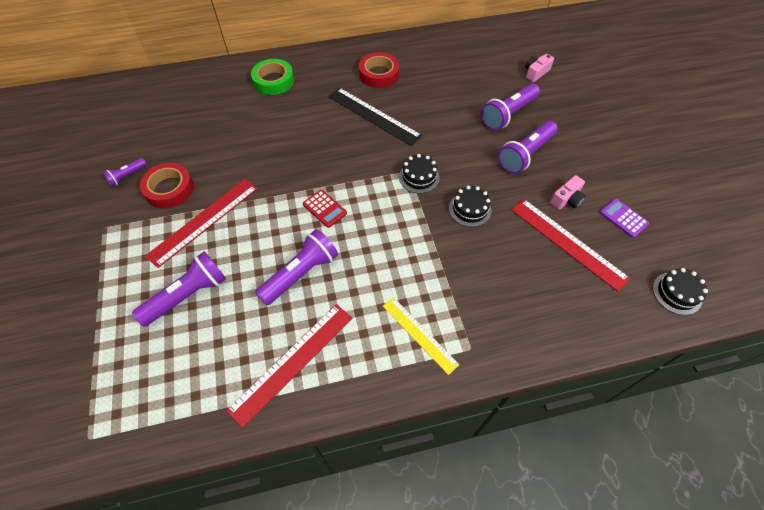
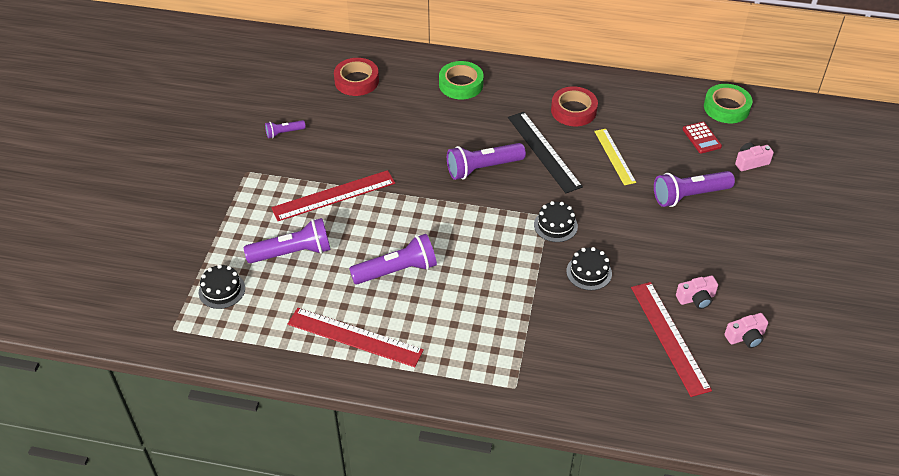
camera: 25 degrees right, 10 degrees down
(169, 189) = (316, 157): red tape -> red tape (356, 81)
(292, 362) = (354, 337): red ruler -> red ruler turned 45 degrees clockwise
(324, 209) = (447, 223): red calculator -> red calculator (701, 138)
(419, 334) = (476, 359): yellow ruler -> yellow ruler (614, 156)
(492, 37) = (726, 108): none -> green tape
(525, 154) = (681, 241): purple flashlight -> purple flashlight (482, 168)
(623, 218) = (745, 337): purple calculator -> pink camera
(677, 293) = (752, 421): black cake -> black cake (222, 290)

